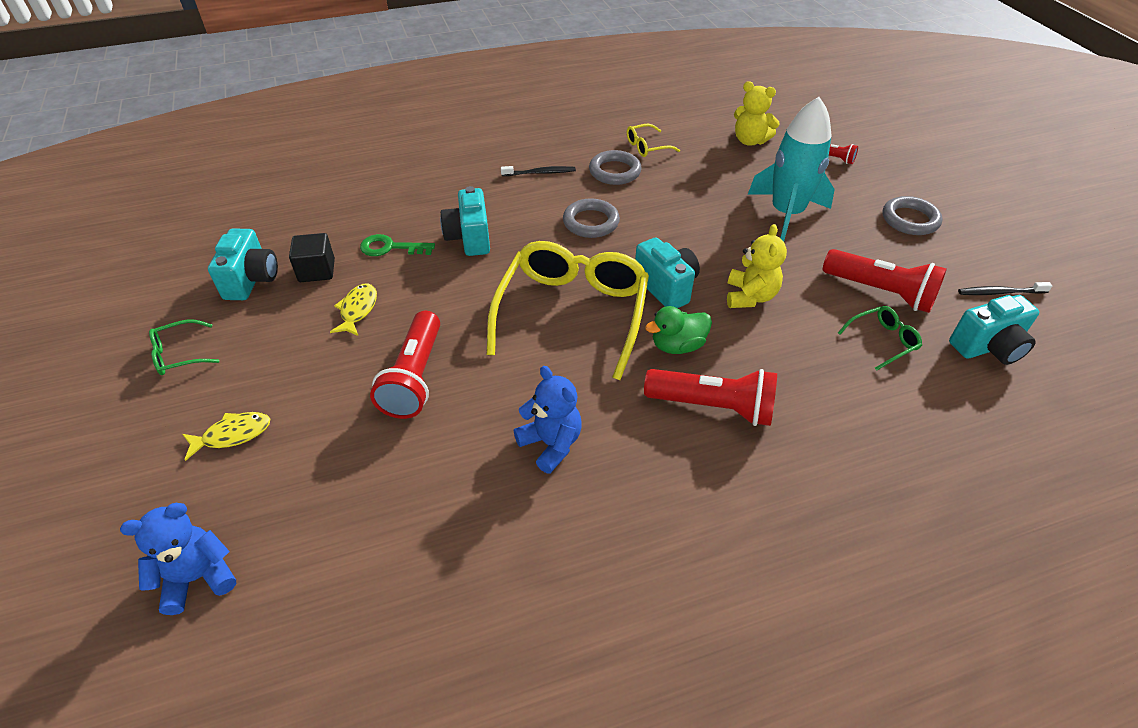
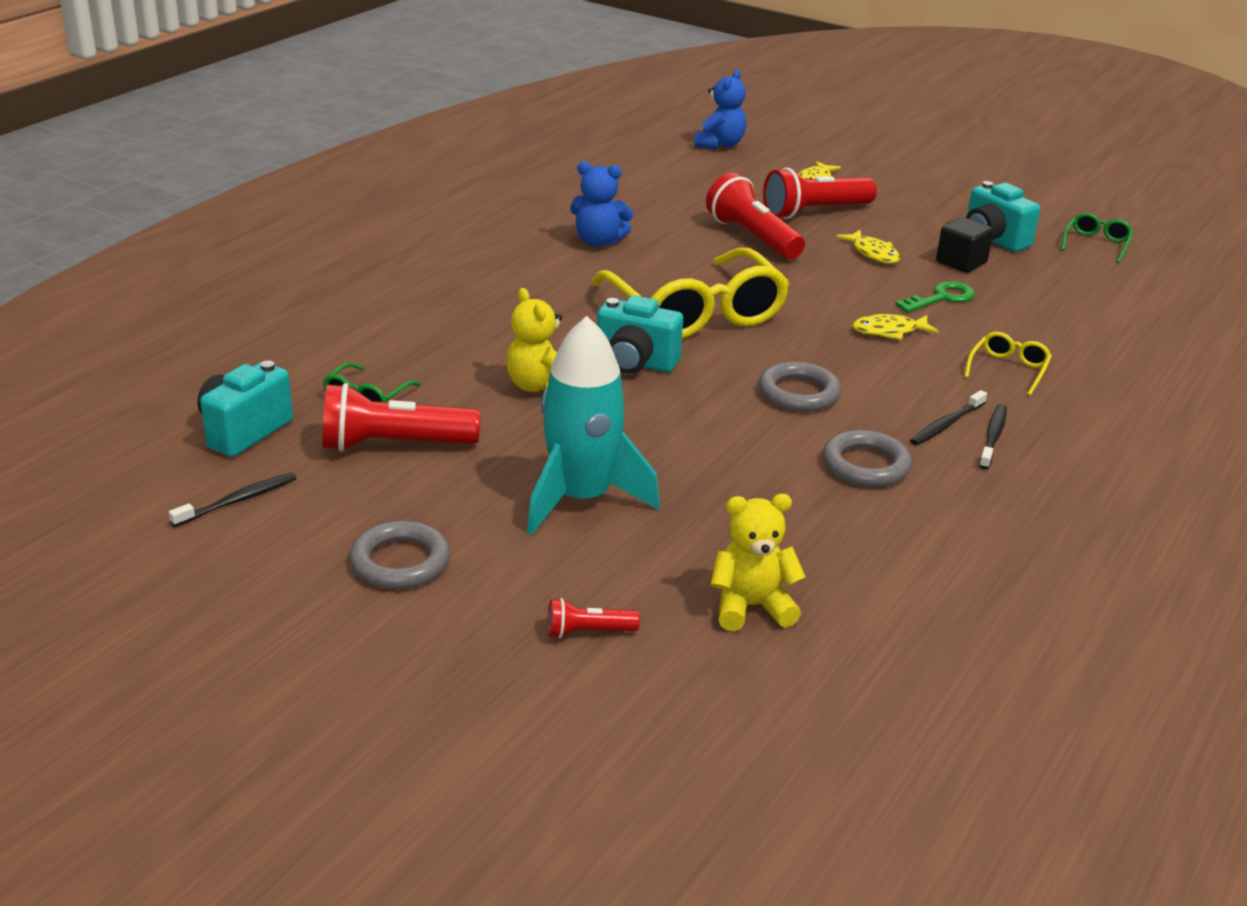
camera: 140 degrees right, 15 degrees down
(179, 354) = (935, 194): green glasses -> green glasses (1096, 244)
(469, 238) = (889, 331): turquoise camera -> yellow fish
(528, 158) = (993, 437): none -> black toothbrush
(647, 147) = (881, 523): yellow glasses -> yellow glasses (1008, 370)
(677, 345) = (570, 324): green duck -> none
(713, 406) = (496, 297): red flashlight -> red flashlight (815, 212)

